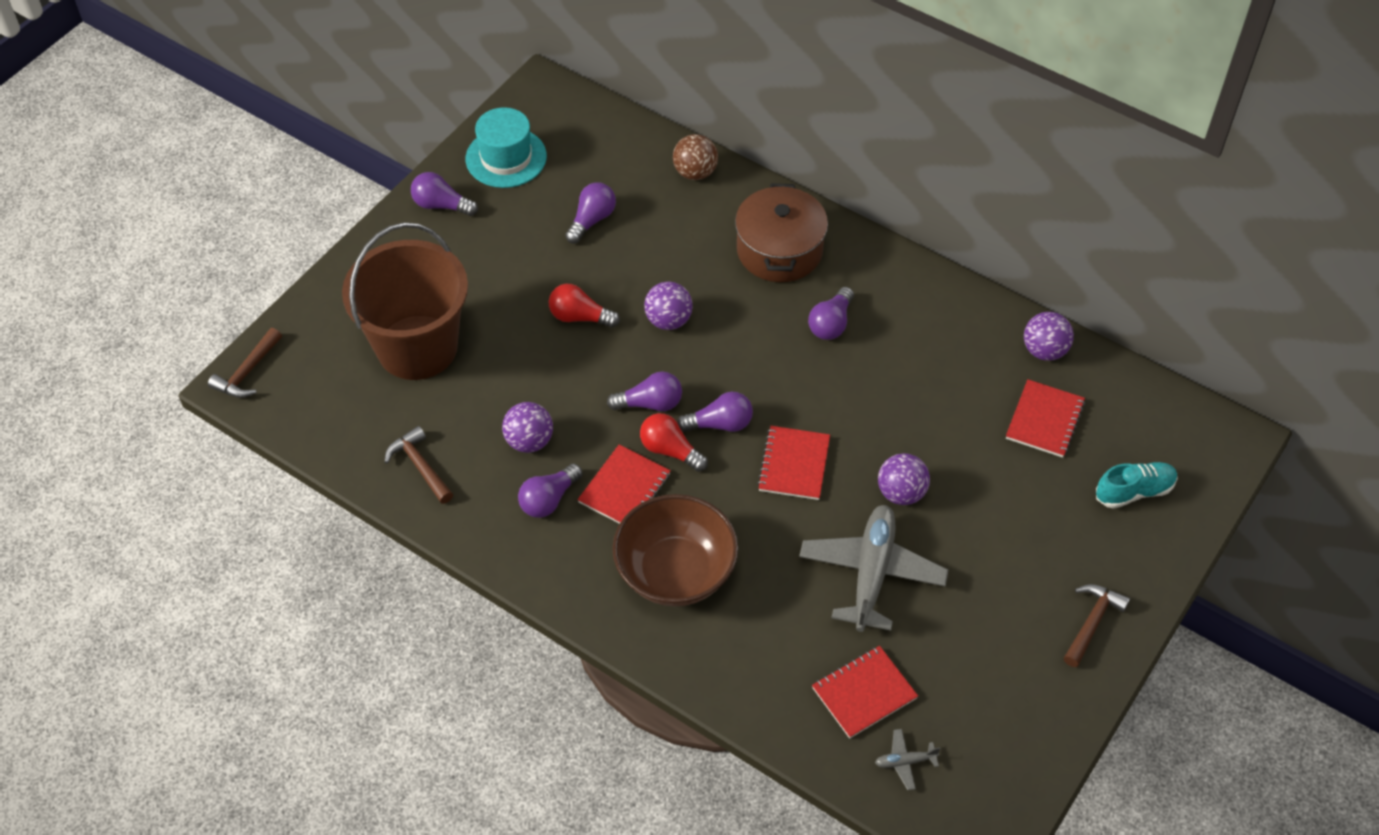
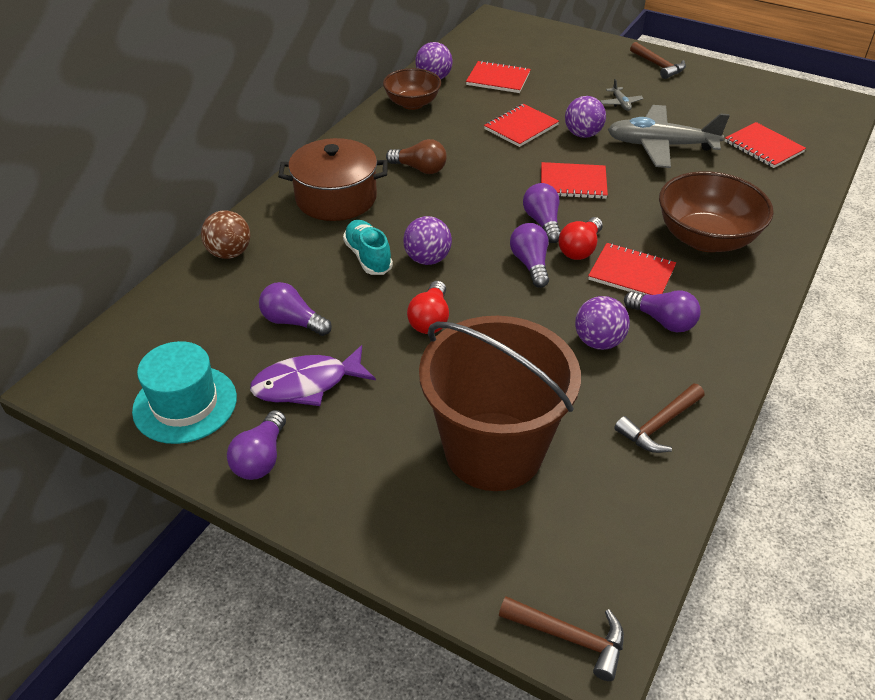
camera: 95 degrees left, 10 degrees down
(513, 231) = (307, 384): none -> purple fish
(831, 323) = (420, 169): purple light bulb -> brown light bulb
(905, 762) = (806, 130): grey plane -> grey plane (620, 103)
(920, 430) = (521, 127): none -> red notebook
(978, 324) = (412, 103): none -> brown bowl
(1092, 622) = (658, 66): brown hammer -> brown hammer turned 150 degrees counterclockwise
(1134, 491) = (549, 50): turquoise shoe -> turquoise shoe (368, 257)

